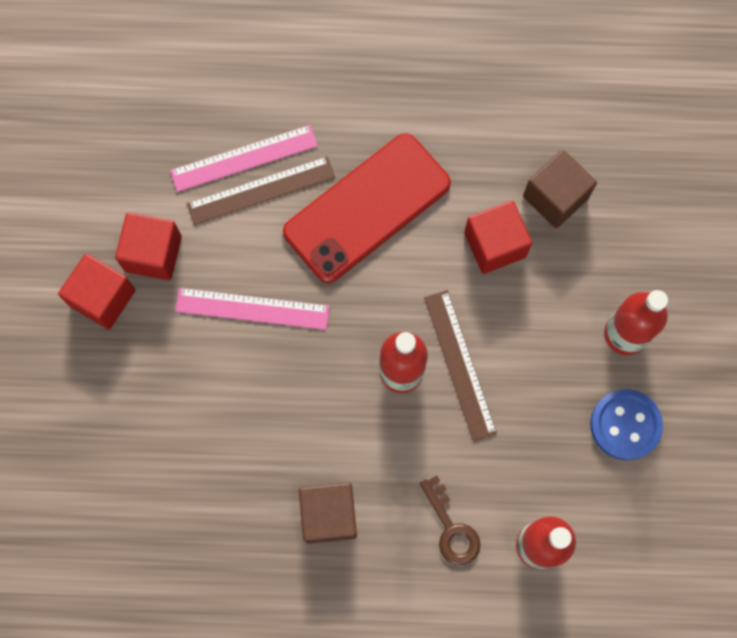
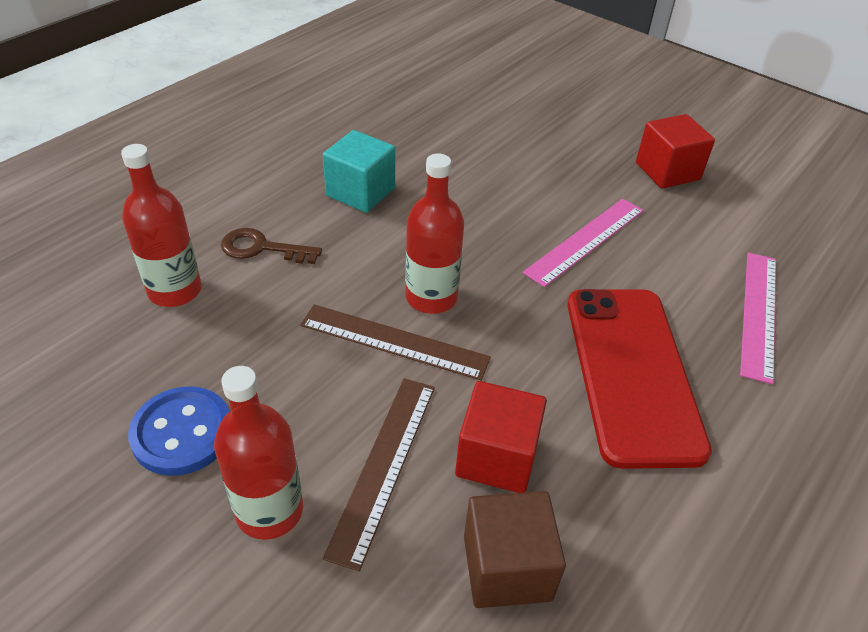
camera: 125 degrees right, 30 degrees down
(153, 253) = (689, 212): red cube -> none
(261, 190) = (711, 307): brown ruler -> brown ruler (384, 466)
(329, 515) = (360, 192): brown cube -> turquoise cube

